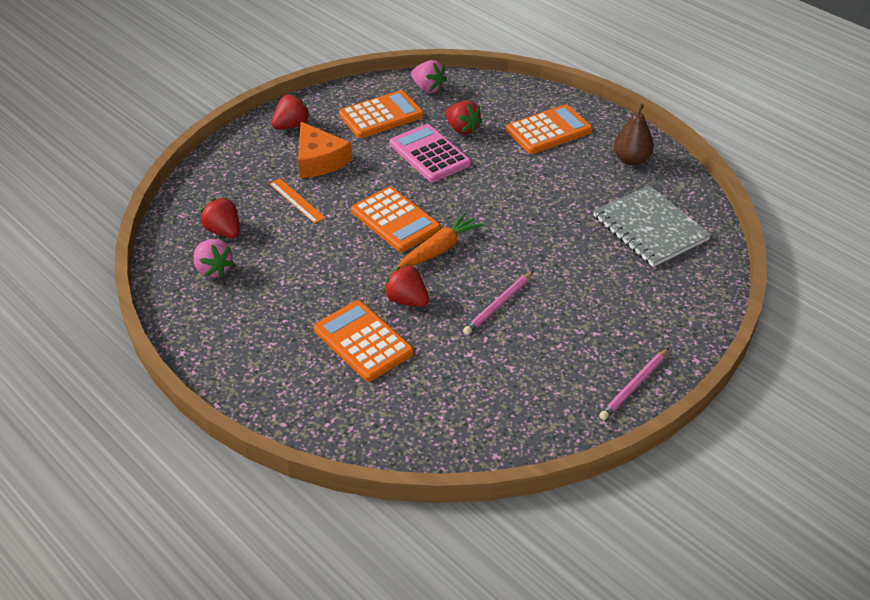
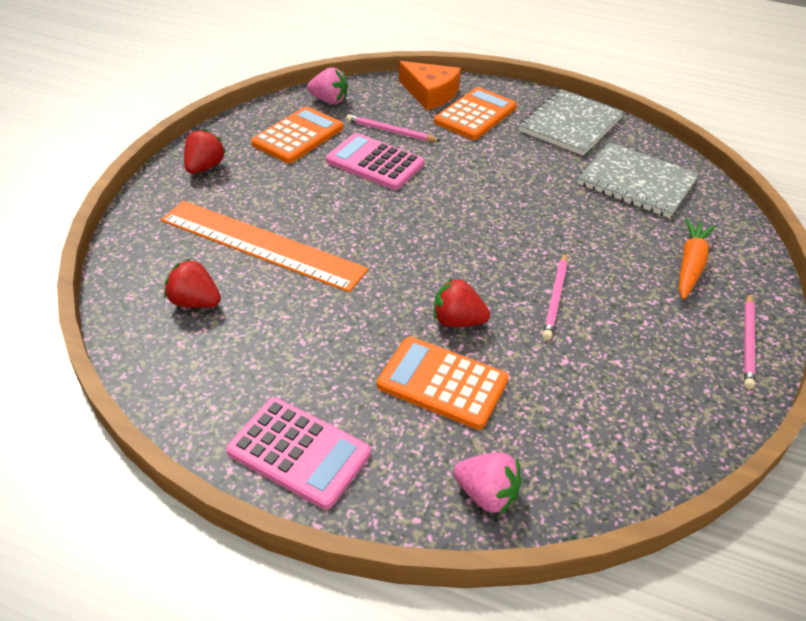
camera: 25 degrees left, 0 degrees up
(213, 269) = (209, 351): pink strawberry -> pink strawberry (486, 494)
(232, 356) = (299, 452): none -> pink calculator
(296, 200) = (261, 245): orange ruler -> orange ruler, size x2.31
(319, 160) = (259, 196): orange cheese -> orange cheese (430, 93)
(395, 220) = (385, 238): orange calculator -> none
(438, 250) = (452, 257): orange carrot -> orange carrot (690, 265)
(462, 129) = (391, 131): red strawberry -> pink pencil
(631, 160) = (570, 124): brown pear -> grey notebook

